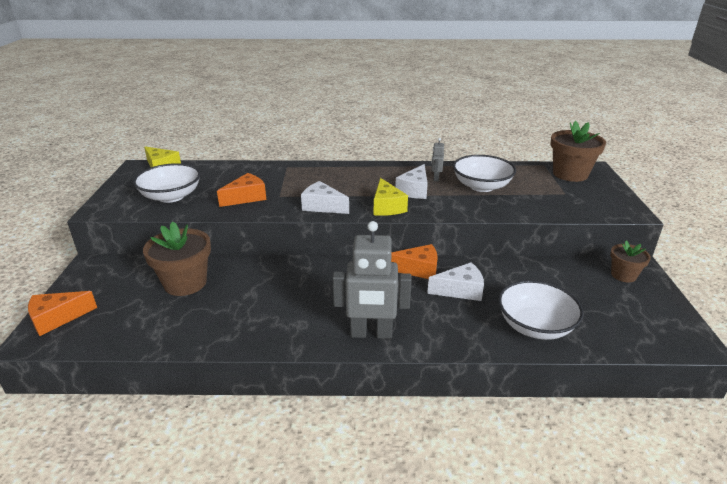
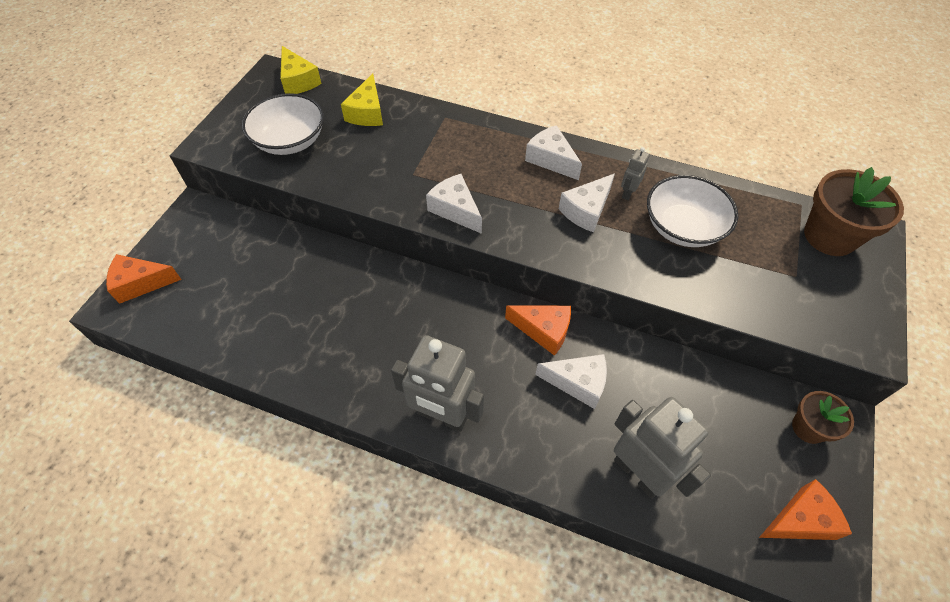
camera: 20 degrees right, 25 degrees up
(185, 283) = (277, 270): brown flower pot -> none
(246, 197) = (372, 167): orange cheese -> orange cheese (800, 520)
(374, 173) = (551, 159): none -> white cheese
(387, 207) = (534, 234): yellow cheese -> yellow cheese (367, 112)
(535, 326) = (638, 473): white bowl -> grey robot

